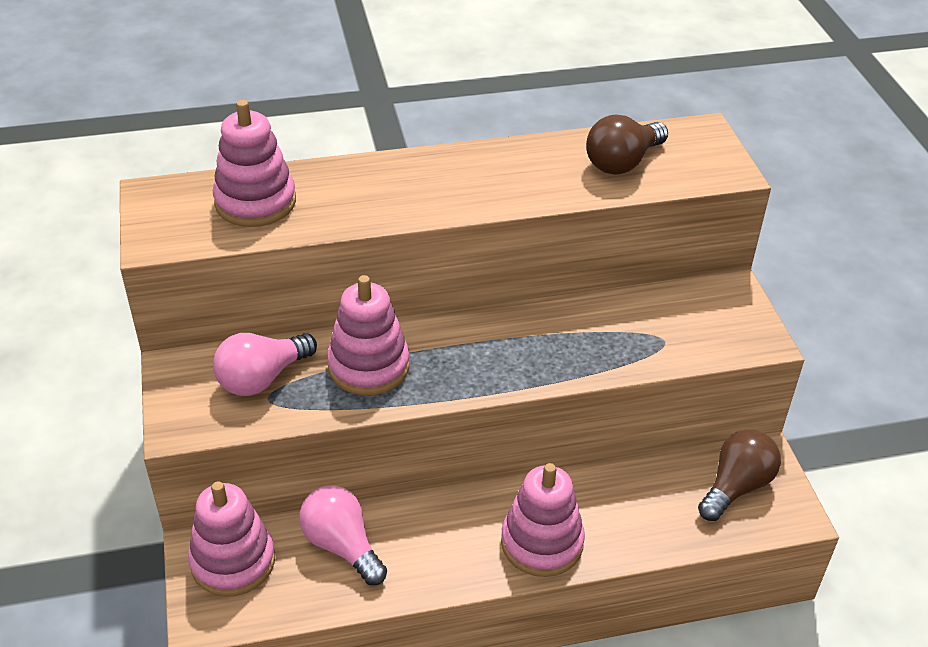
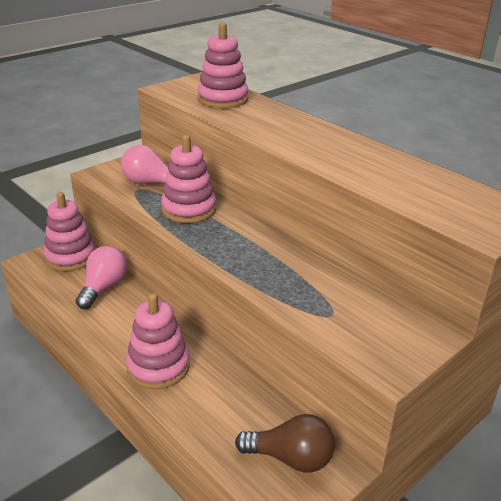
camera: 60 degrees right, 10 degrees down
(622, 162) = (421, 187): brown light bulb -> none

